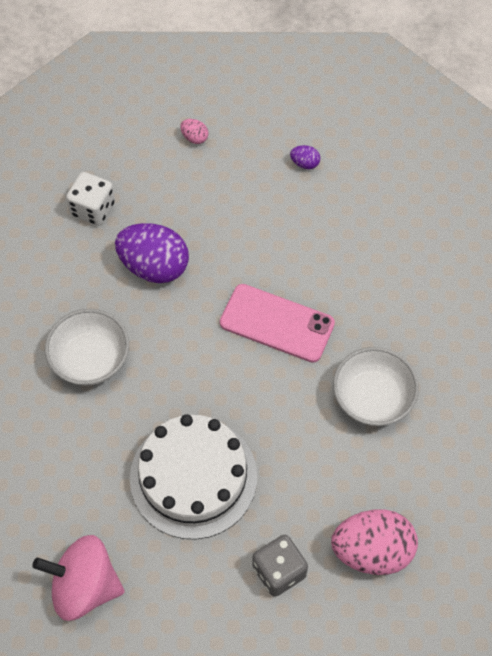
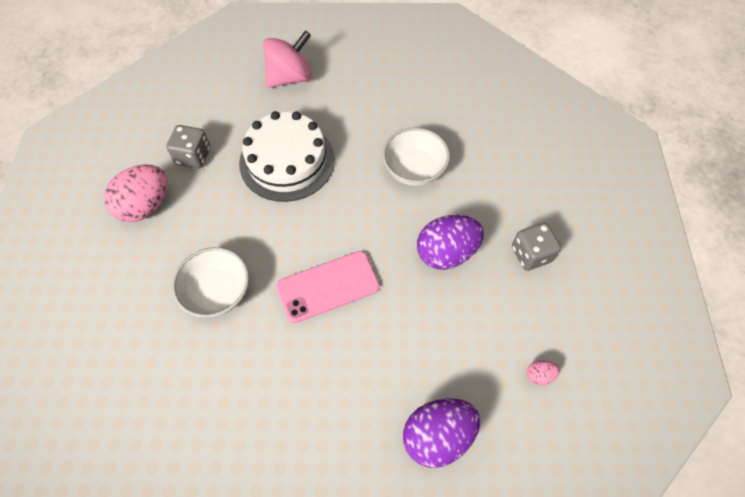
camera: 135 degrees right, 0 degrees up
(93, 209) = (531, 254): white dice -> grey dice
(304, 163) = (437, 436): purple egg -> purple egg, size x2.33

